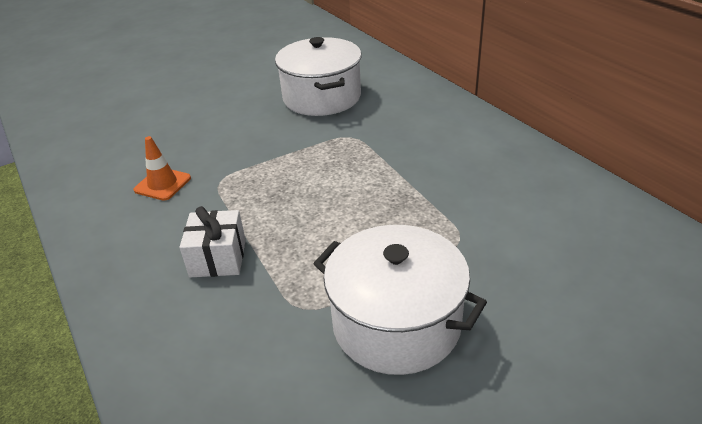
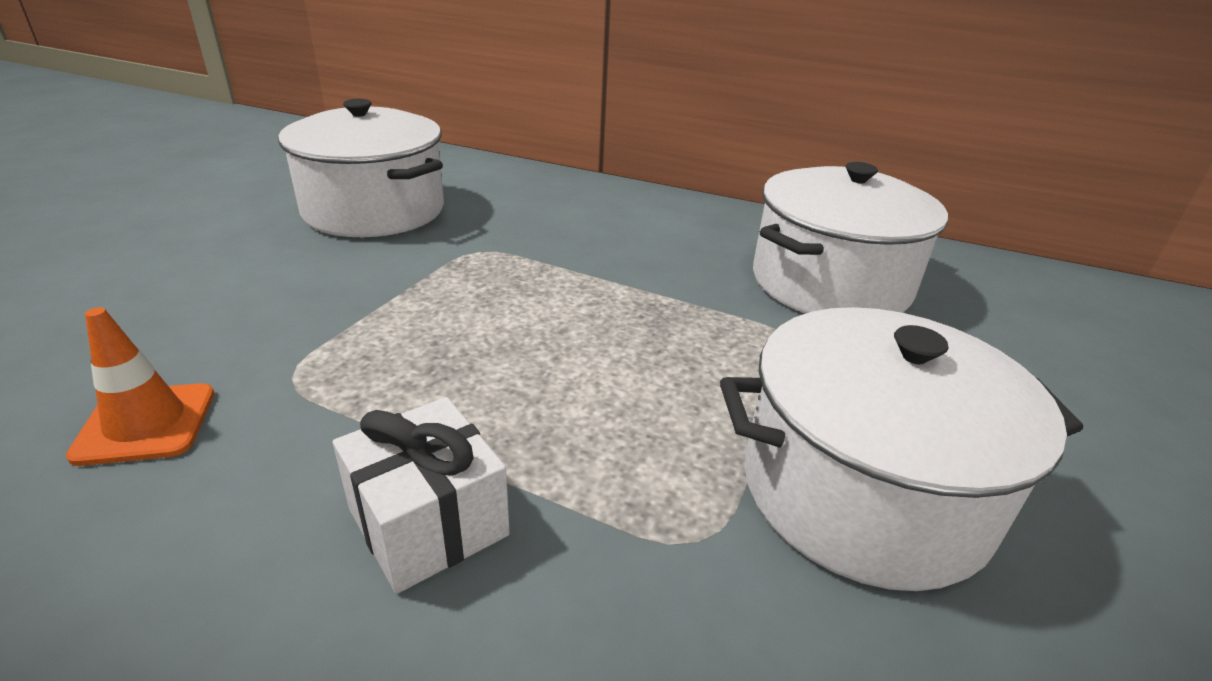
camera: 40 degrees left, 5 degrees down
(531, 215) = (830, 283): none -> white pot

